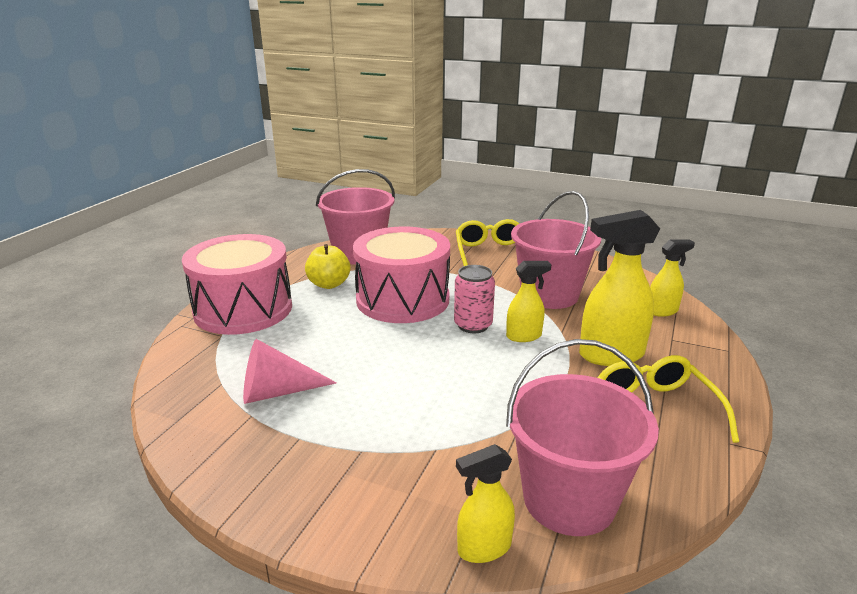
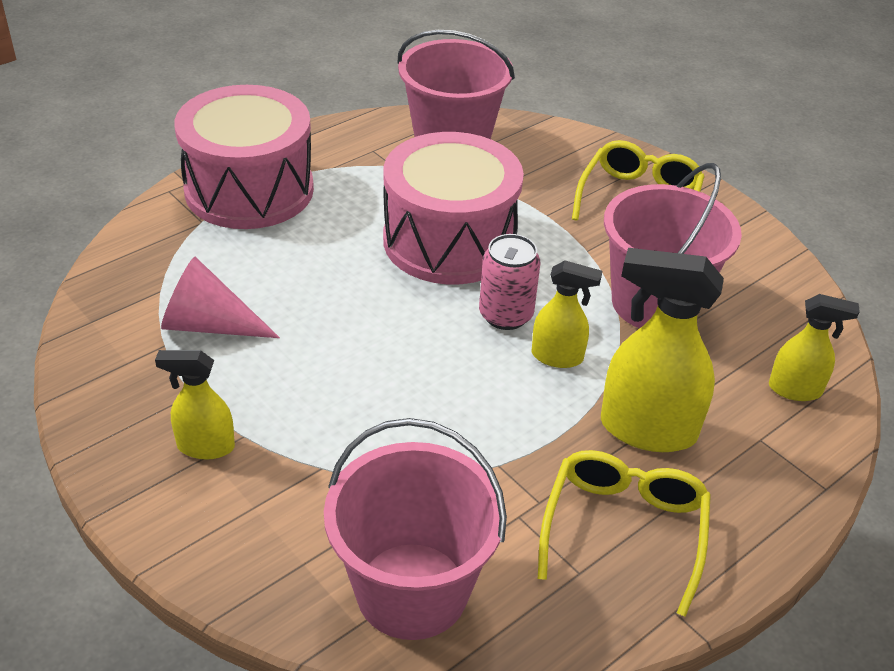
camera: 25 degrees right, 15 degrees up
(329, 284) = (376, 183): yellow apple -> none
(483, 548) = (278, 599): yellow spray bottle -> yellow spray bottle (205, 446)

